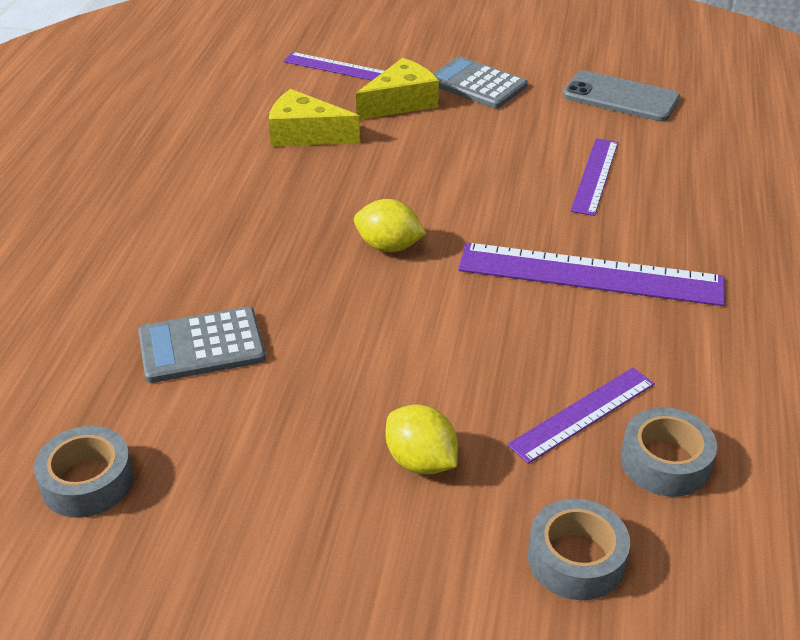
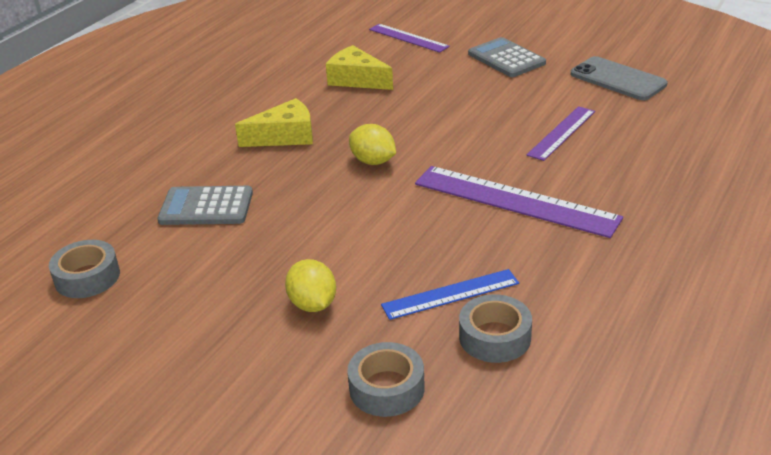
camera: 20 degrees right, 5 degrees down
(400, 102) = (440, 66): yellow cheese -> yellow cheese (285, 136)
(583, 414) = (450, 294): purple ruler -> blue ruler

